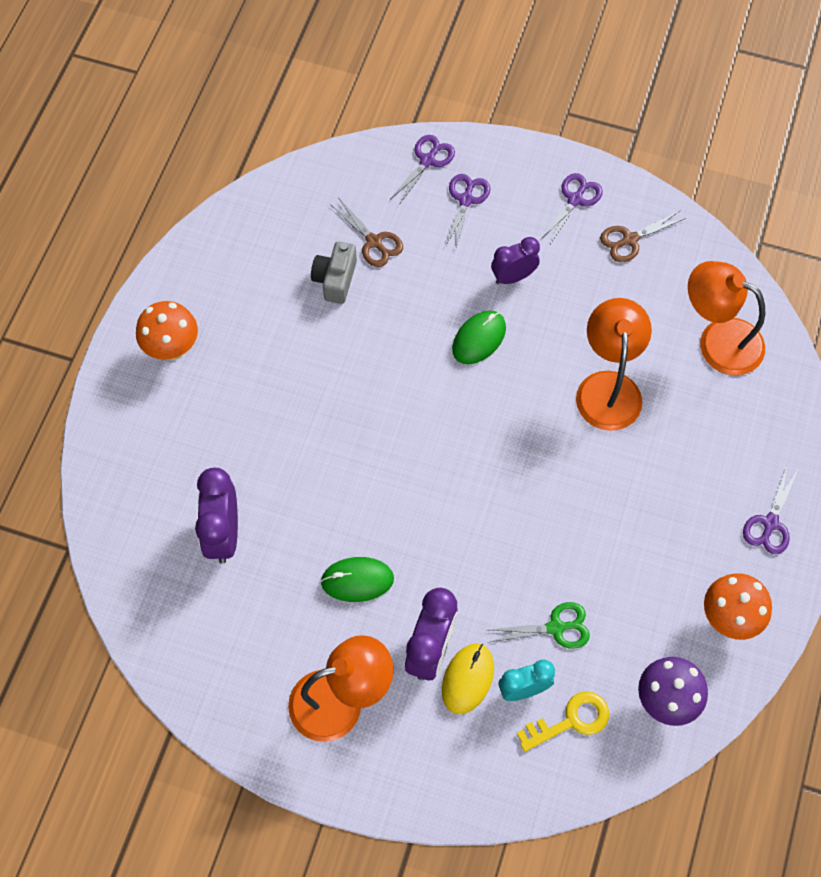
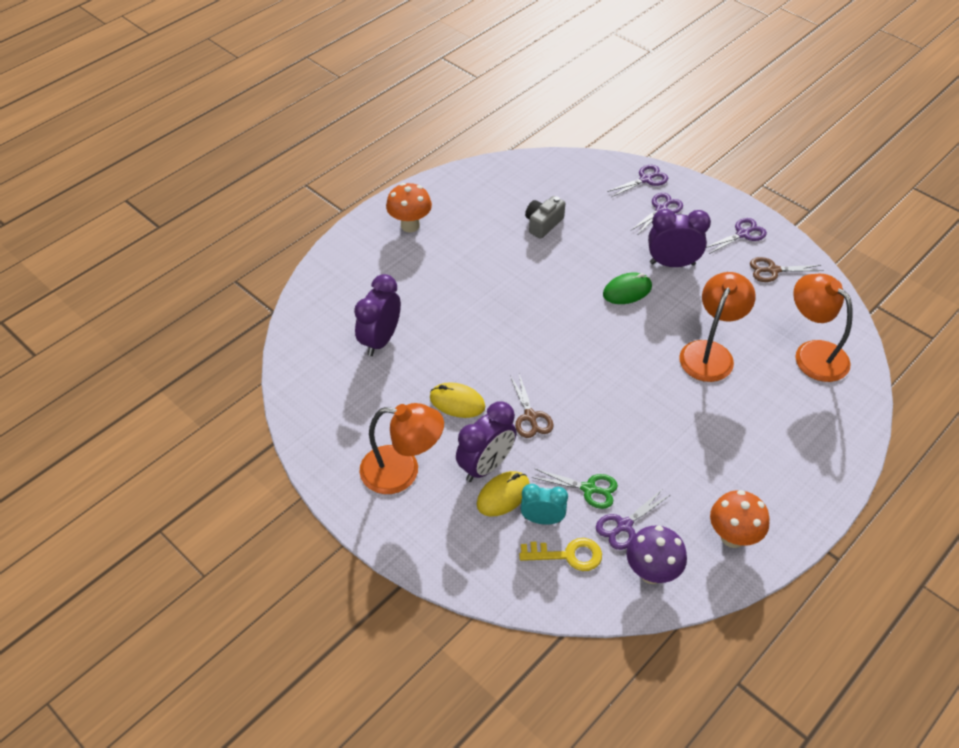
camera: 25 degrees right, 15 degrees down
(357, 580) = (457, 402): green mouse -> yellow mouse
(374, 242) = (582, 212): brown scissors -> brown scissors (530, 417)
(513, 277) = (672, 263): purple clock -> purple clock, size x1.51
(770, 523) = (798, 486): purple scissors -> purple scissors (624, 525)

